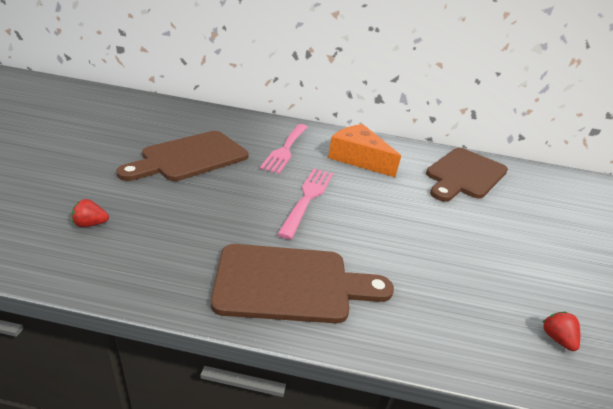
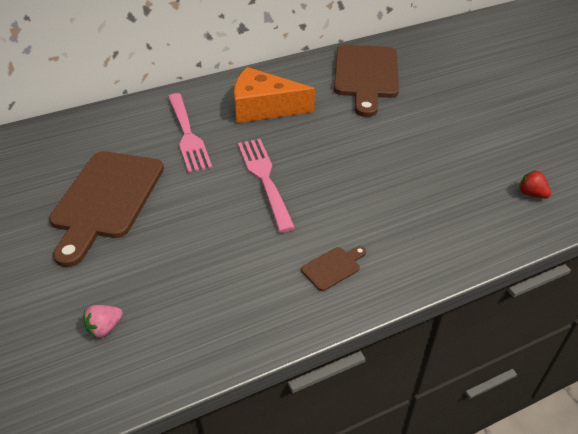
camera: 30 degrees left, 10 degrees up
(90, 224) = (105, 328): red strawberry -> pink strawberry
(291, 283) = (333, 267): brown cutting board -> brown cutting board, size x0.41

